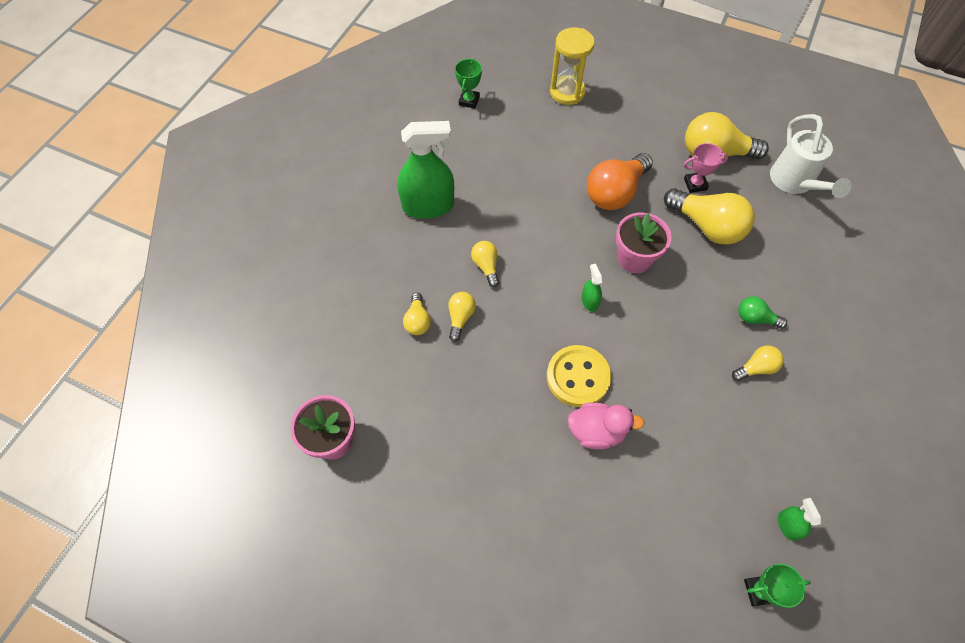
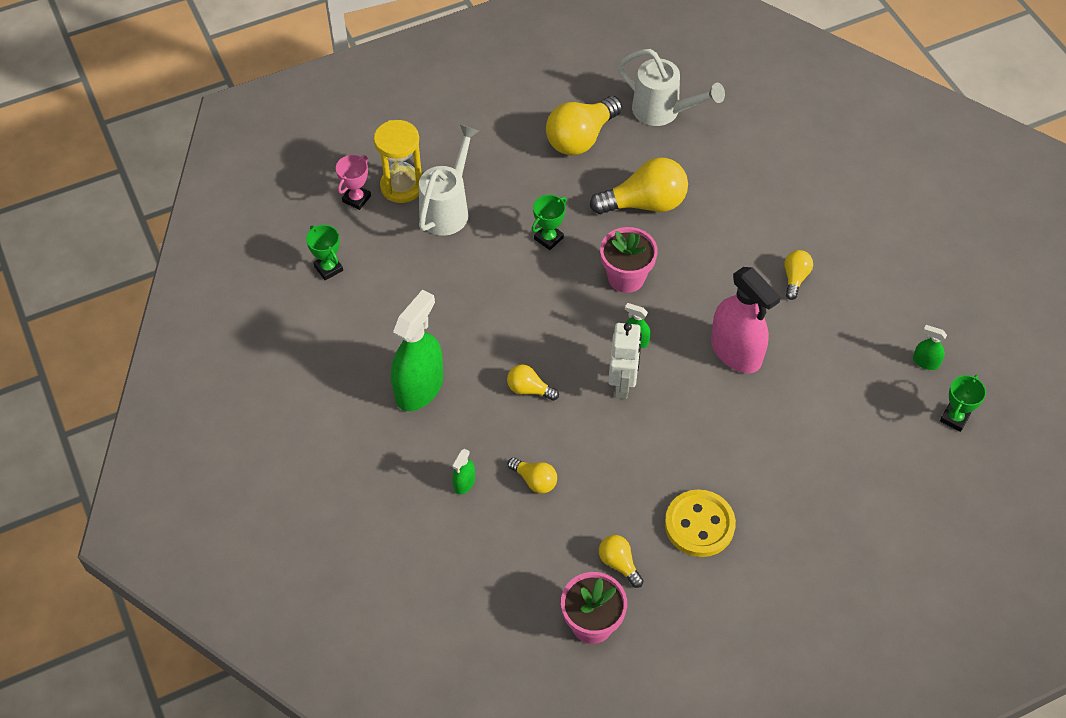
camera: 50 degrees left, 5 degrees down
(379, 281) = (464, 483): none -> green spray bottle
(460, 318) = (562, 446): yellow light bulb -> yellow light bulb (619, 564)
(546, 319) = (622, 384): none -> white robot
(577, 125) = (448, 209): none -> white watering can
(578, 377) = (695, 402): yellow button -> yellow button (699, 525)
(596, 431) = (753, 425): pink duck -> none
(615, 193) = (548, 238): orange light bulb -> green trophy
(648, 373) = (736, 352): none -> pink spray bottle
(695, 184) = (597, 177): pink trophy -> pink trophy (356, 199)
(755, 318) = (755, 243): green light bulb -> none

